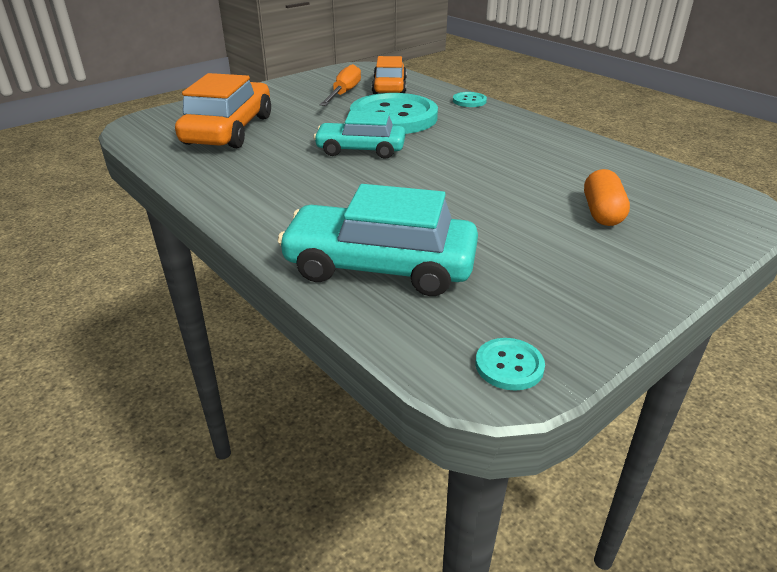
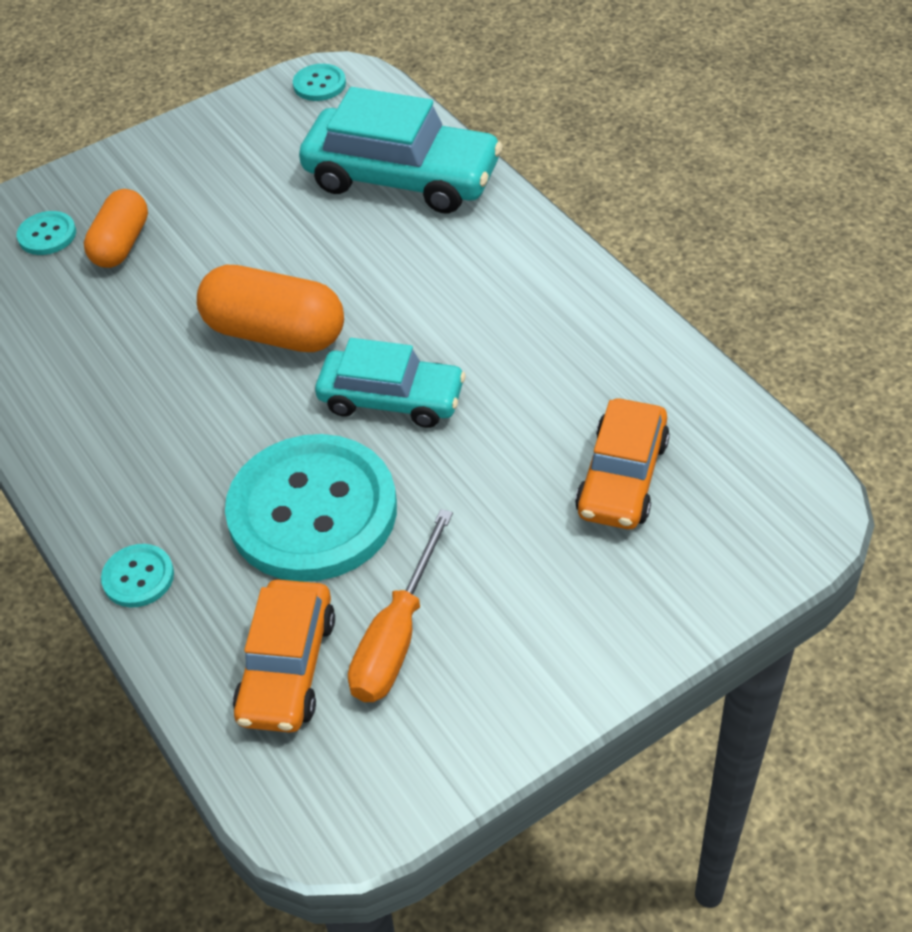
camera: 170 degrees left, 15 degrees up
(229, 130) = (622, 477): orange car -> orange car, size x0.65
(447, 172) = (275, 333): none -> orange capsule
(670, 216) = (47, 235): none -> turquoise button

